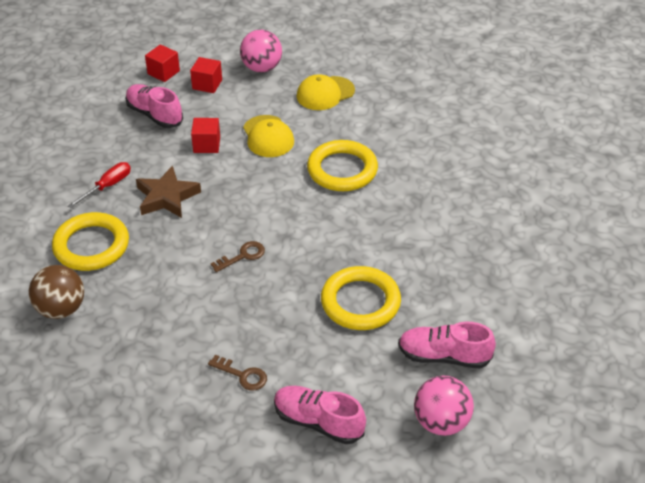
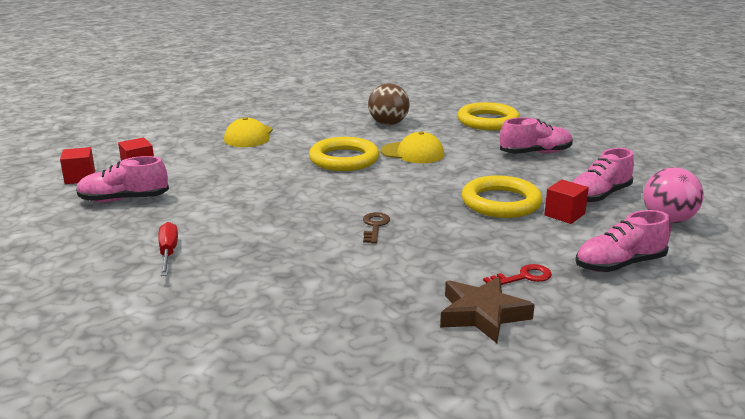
camera: 50 degrees left, 20 degrees down
(61, 309) = (296, 340): brown ball -> brown ball (388, 124)
(91, 245) = (234, 290): yellow ring -> yellow ring (488, 121)
(167, 197) = (240, 231): brown star -> brown star (482, 314)
(207, 145) = (210, 193): red cube -> red cube (564, 214)
(242, 375) = (523, 277): brown key -> red key
(261, 68) = (169, 144): pink ball -> none
(268, 136) = (252, 169): yellow cap -> yellow cap (412, 153)
(497, 273) = (535, 153): none -> pink shoe

